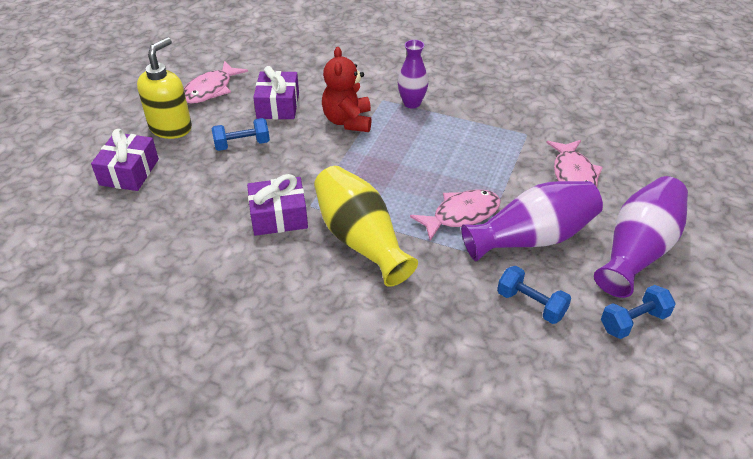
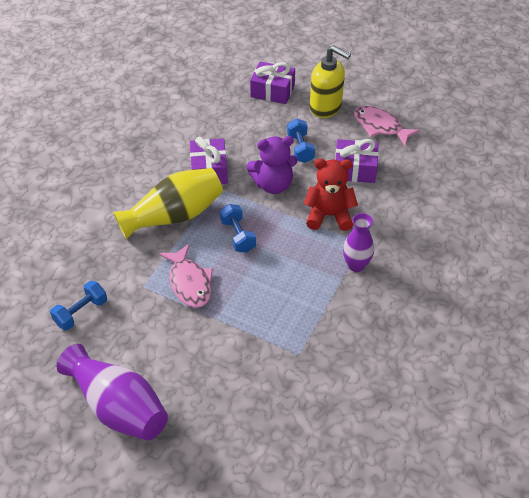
camera: 95 degrees right, 5 degrees up
(303, 162) = (273, 185): none -> purple teddy bear
(532, 238) = (151, 328): purple vase -> none
(573, 175) = (229, 381): pink fish -> none
(633, 321) = (44, 379): blue dumbbell -> blue dumbbell (238, 236)

